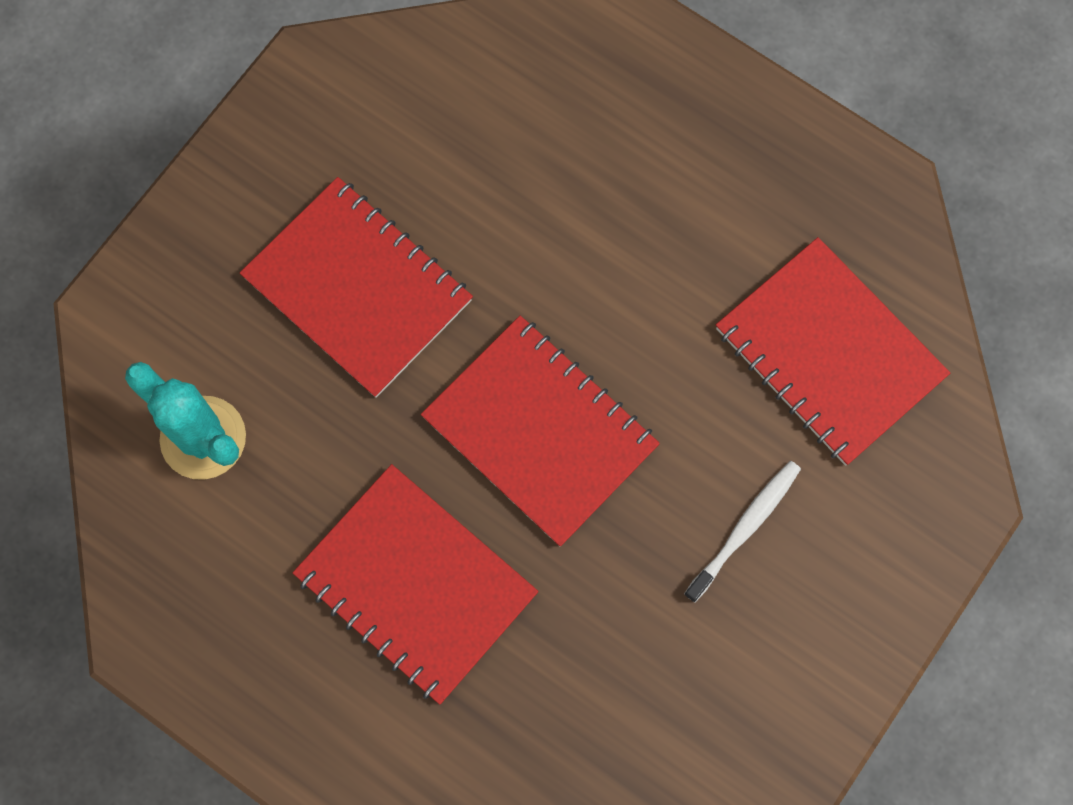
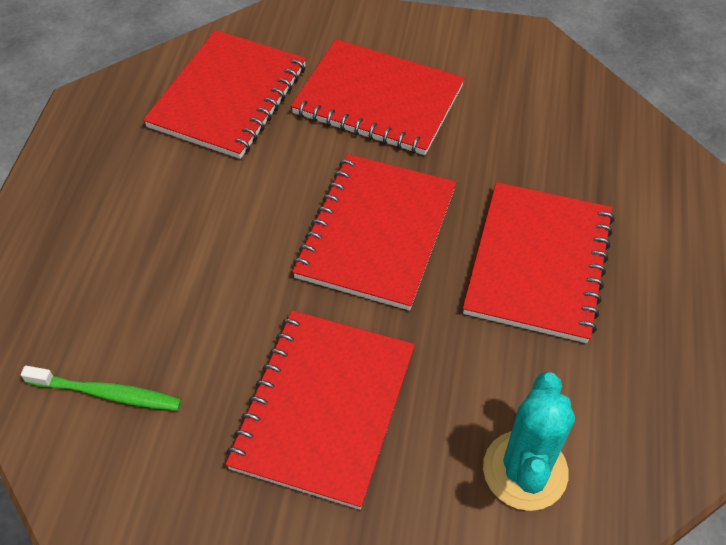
camera: 115 degrees left, 20 degrees down
(471, 106) = (106, 393): none -> green toothbrush
(744, 529) = (378, 100): white toothbrush -> red notebook

